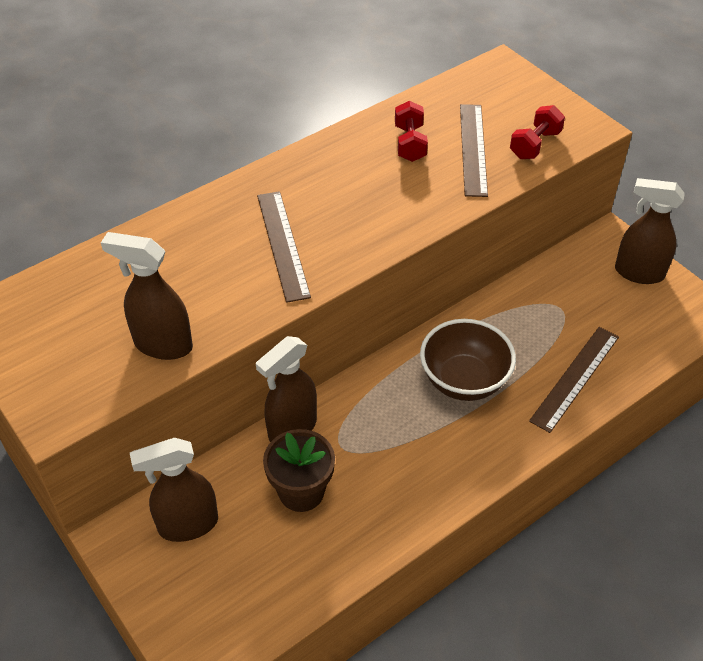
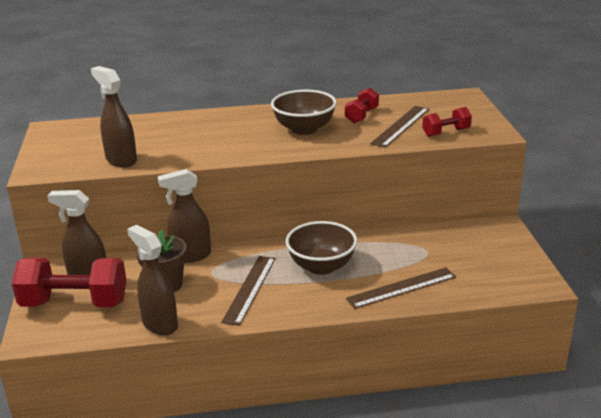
camera: 30 degrees right, 20 degrees down
(208, 576) = (75, 303): none -> red dumbbell
(282, 244) = (233, 138): brown ruler -> brown ruler (249, 289)
(360, 194) = (304, 129): none -> brown bowl
(638, 273) = (506, 249): brown spray bottle -> brown spray bottle (159, 324)

